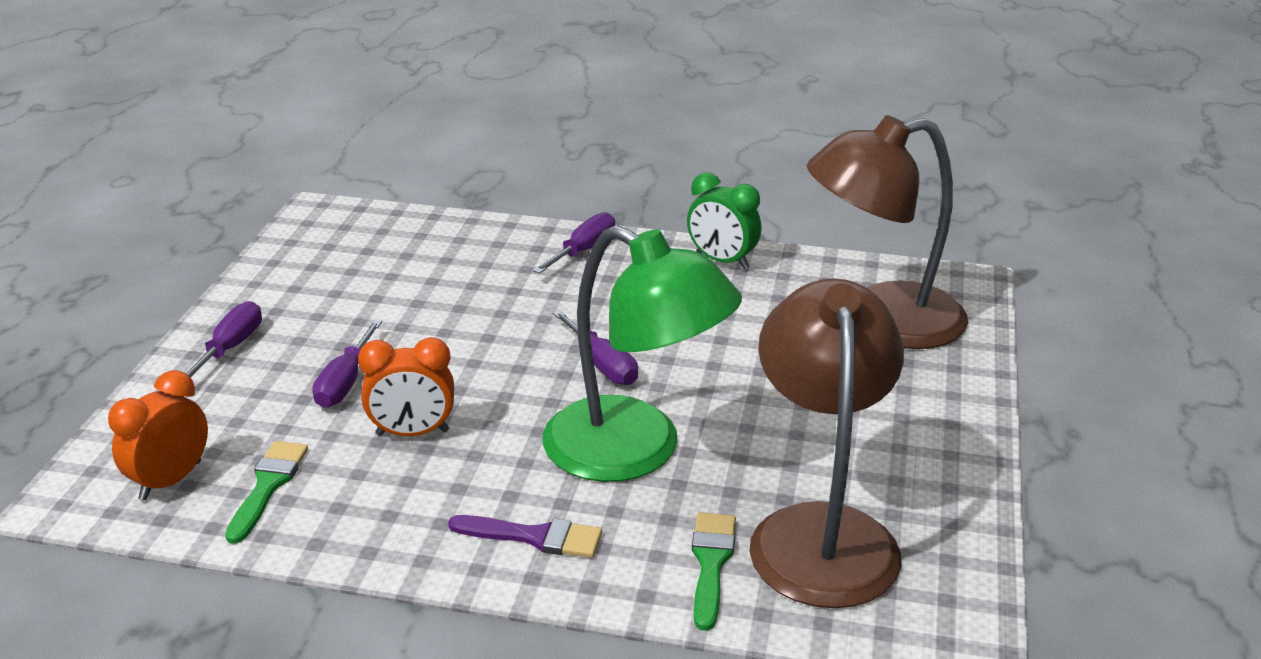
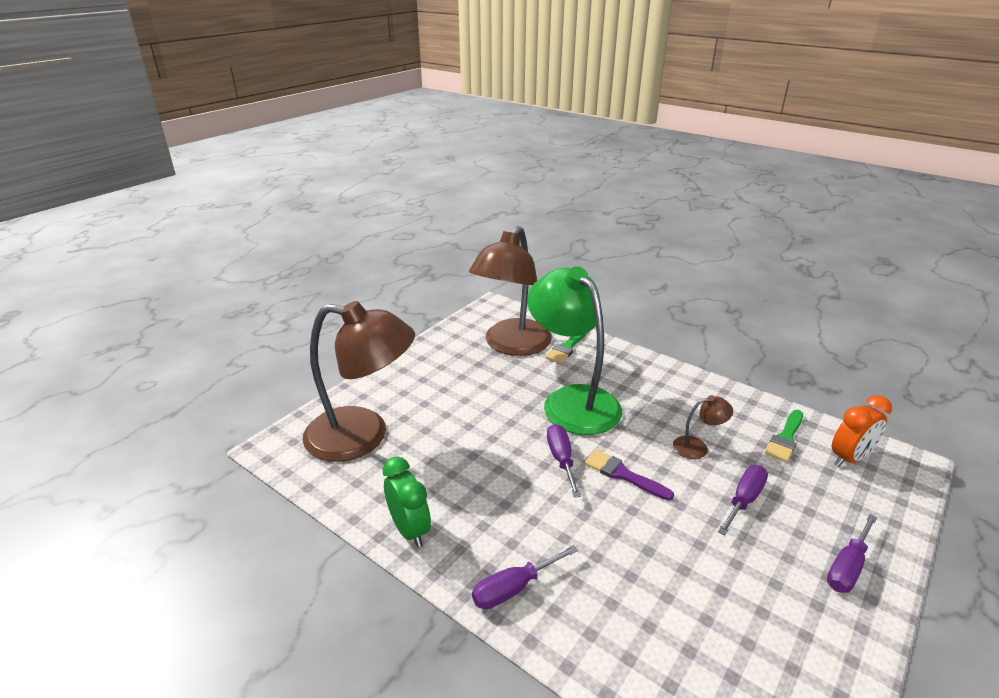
camera: 155 degrees left, 0 degrees up
(412, 433) = (697, 447): orange clock -> brown lamp
(535, 537) = (641, 376): purple brush -> purple brush (623, 474)

